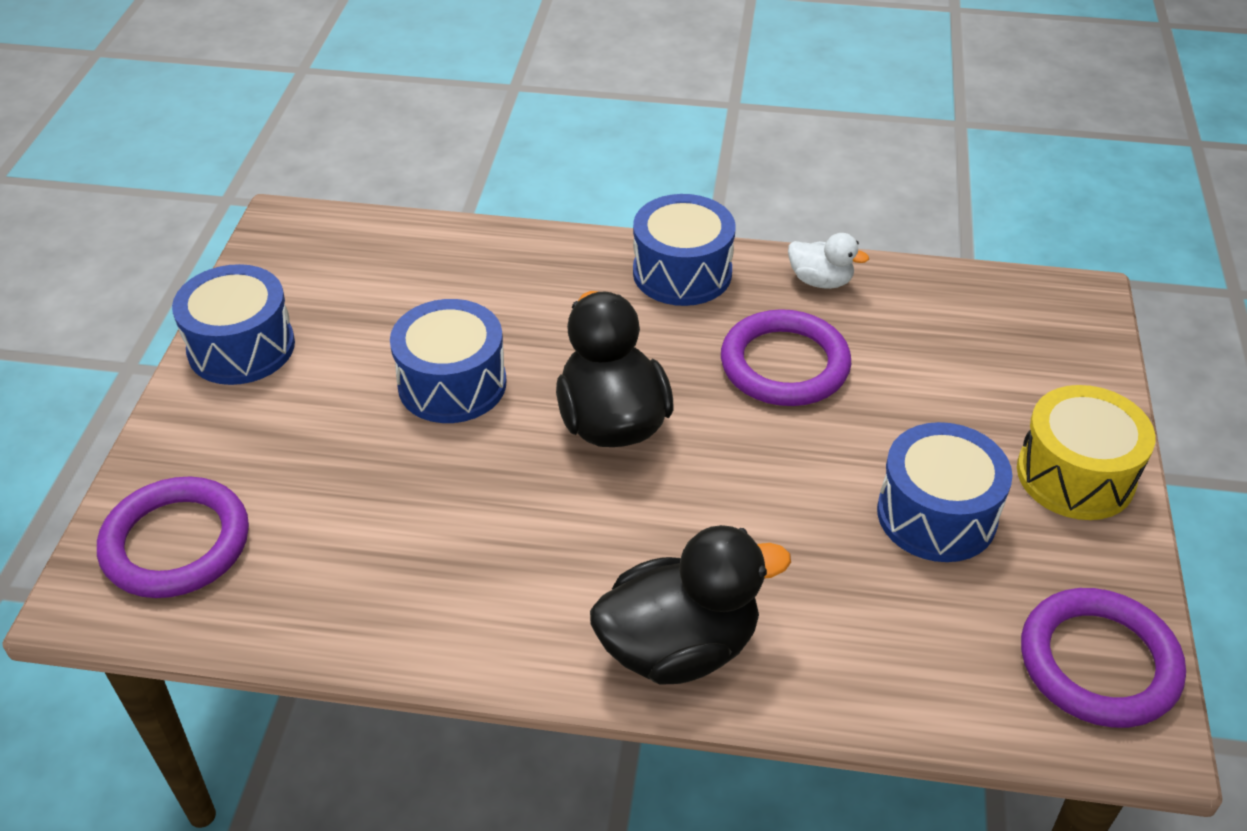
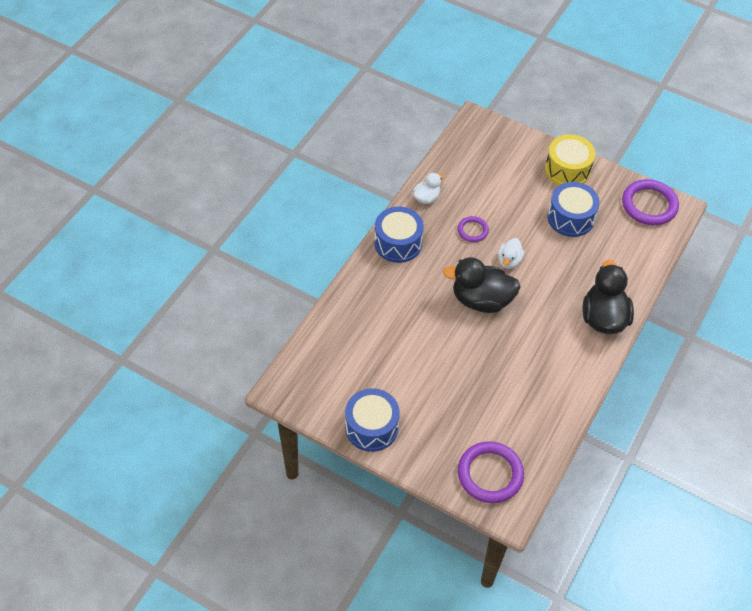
camera: 70 degrees left, 10 degrees up
(452, 384) = (434, 350): blue drum -> none
(741, 439) = (509, 261): none -> white duck
(784, 364) = (472, 230): purple ring -> purple ring, size x0.54

